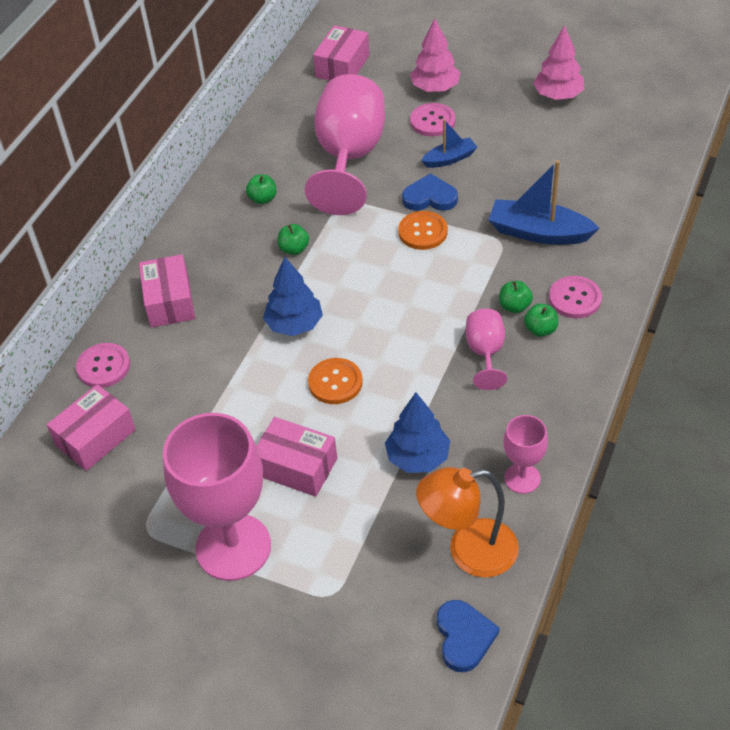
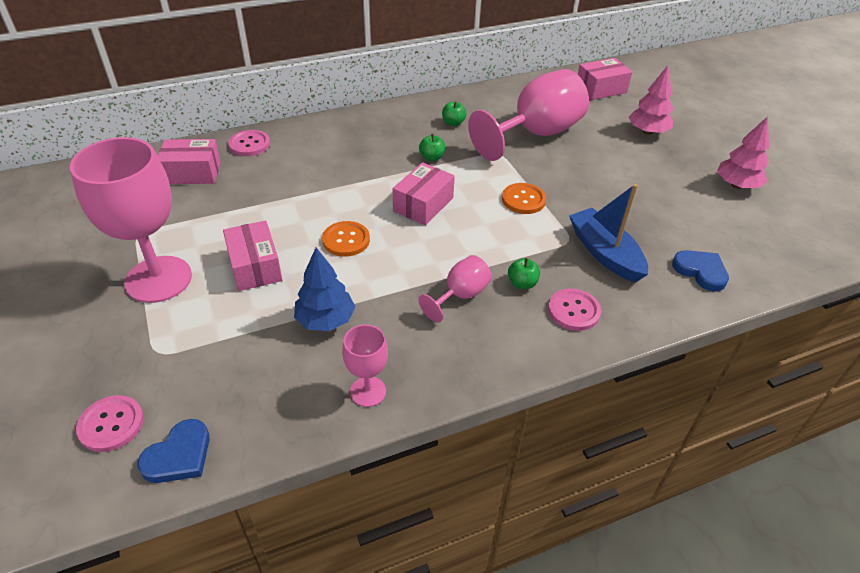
camera: 40 degrees right, 5 degrees down
(169, 302) = (327, 138): pink box -> pink box (423, 204)
(294, 324) = (372, 194): blue tree -> none
(430, 197) = (556, 185): blue heart -> blue heart (700, 271)
(432, 121) = (619, 147): pink button -> pink button (111, 424)
(450, 159) = (601, 173): blue boat -> none
(468, 551) = (266, 404): orange lamp -> none
(540, 329) = (519, 311): green apple -> none

